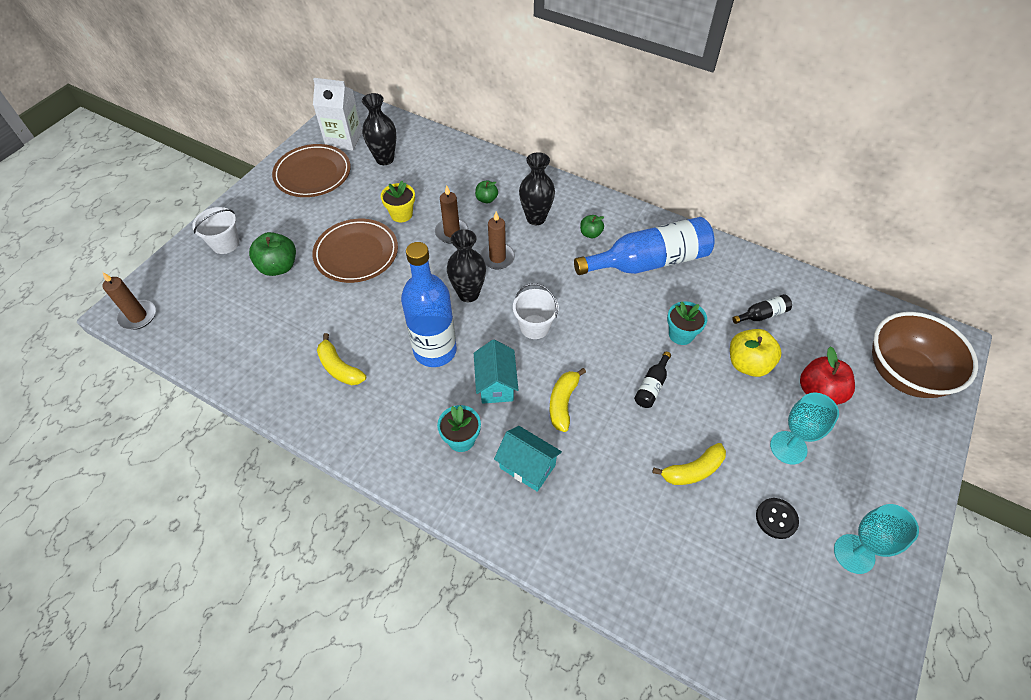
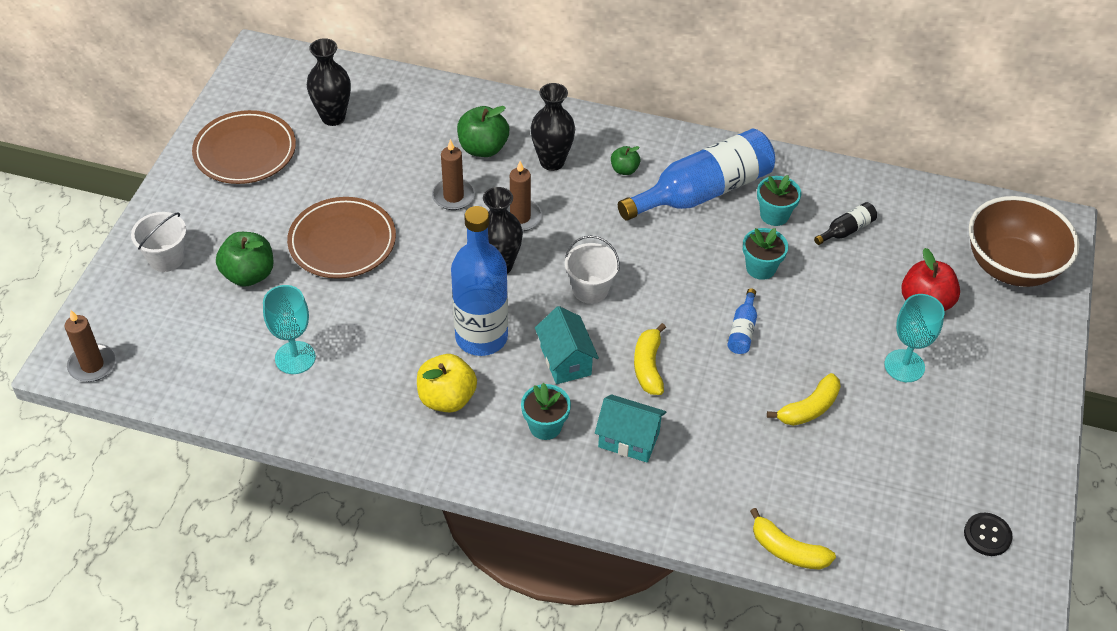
camera: 15 degrees left, 5 degrees down
(339, 368) = (373, 377): yellow banana -> yellow banana (787, 550)
(344, 139) = (268, 99): white carton -> none
(401, 214) = (381, 184): yellow flower pot -> none
(486, 199) = (483, 148): green apple -> green apple, size x1.77
(651, 386) = (742, 330): black bottle -> blue bottle
(703, 291) = (774, 215): none -> turquoise flower pot
(748, 364) = (842, 287): yellow apple -> yellow apple (447, 398)
(776, 518) = (906, 438): black button -> black button (987, 535)
(854, 554) = (991, 455): turquoise goblet -> turquoise goblet (295, 358)

